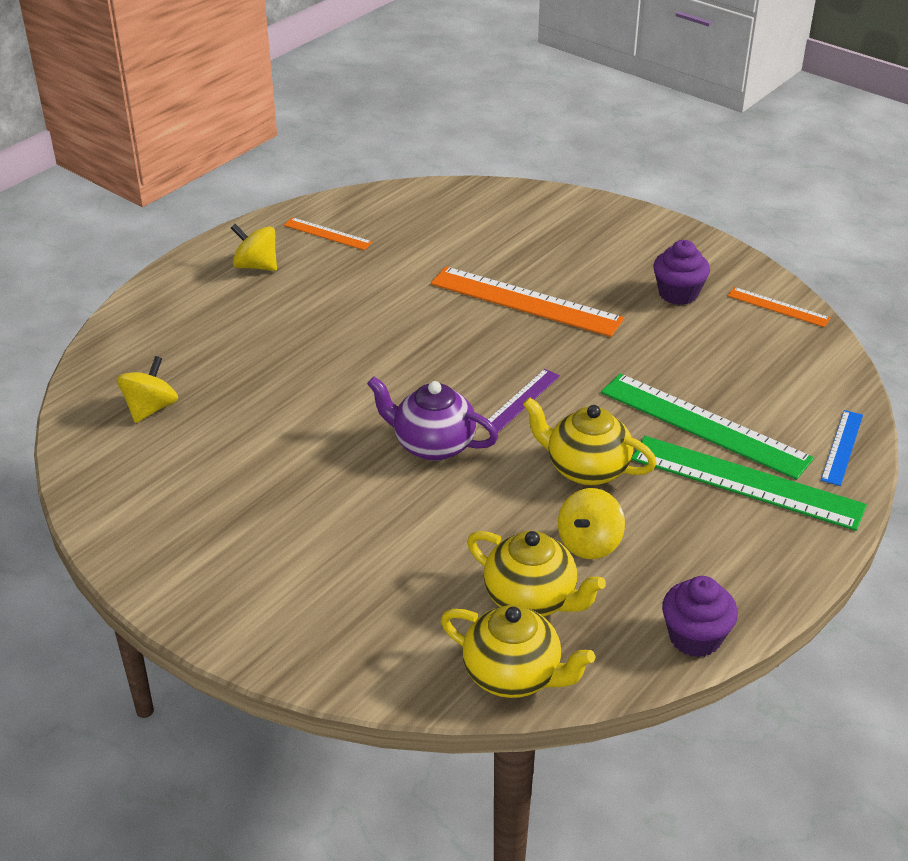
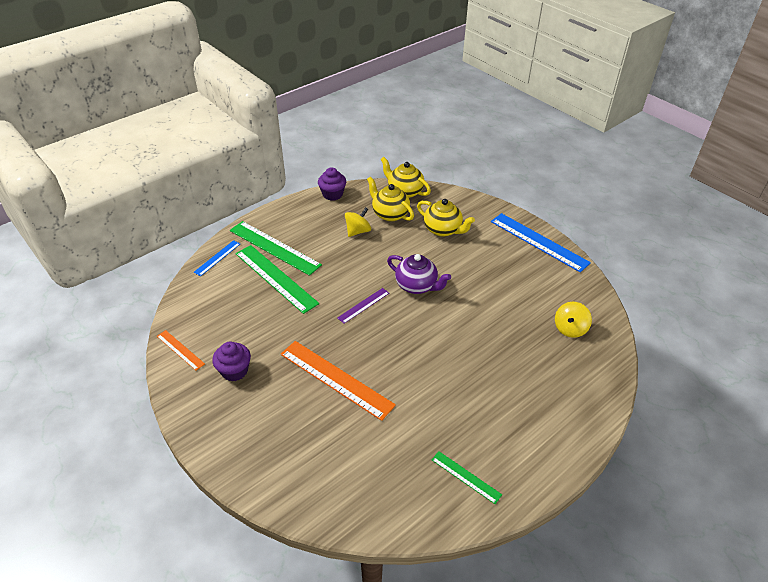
camera: 170 degrees left, 5 degrees up
(174, 573) = (539, 242): none -> blue ruler
(256, 266) = (520, 445): yellow spinning top -> none
(327, 234) = (466, 477): orange ruler -> green ruler
(586, 469) = (345, 263): yellow teapot -> yellow teapot (443, 230)

